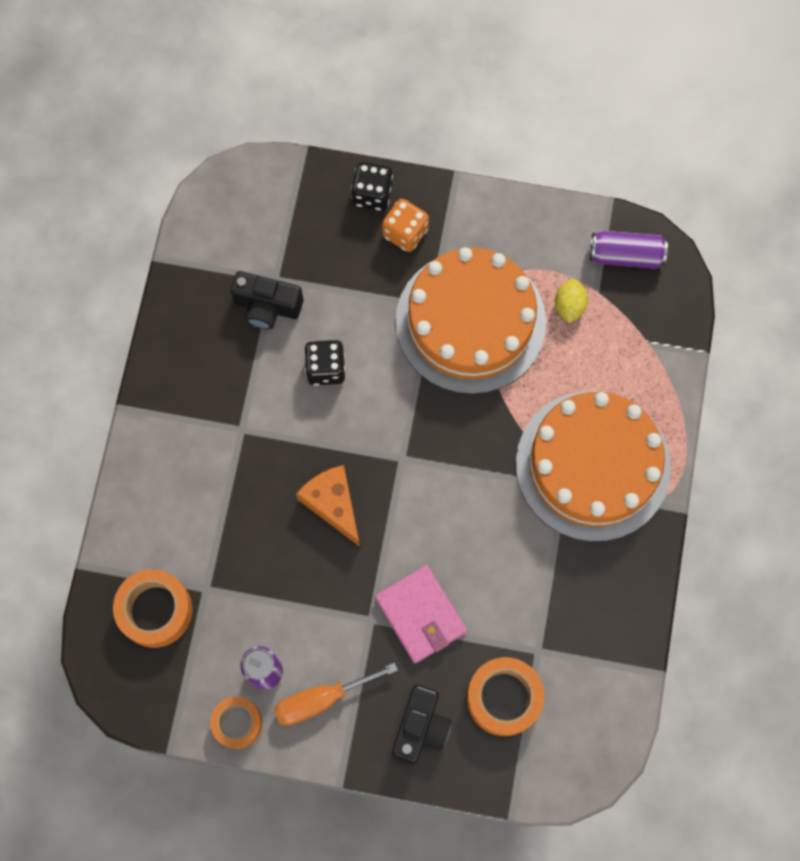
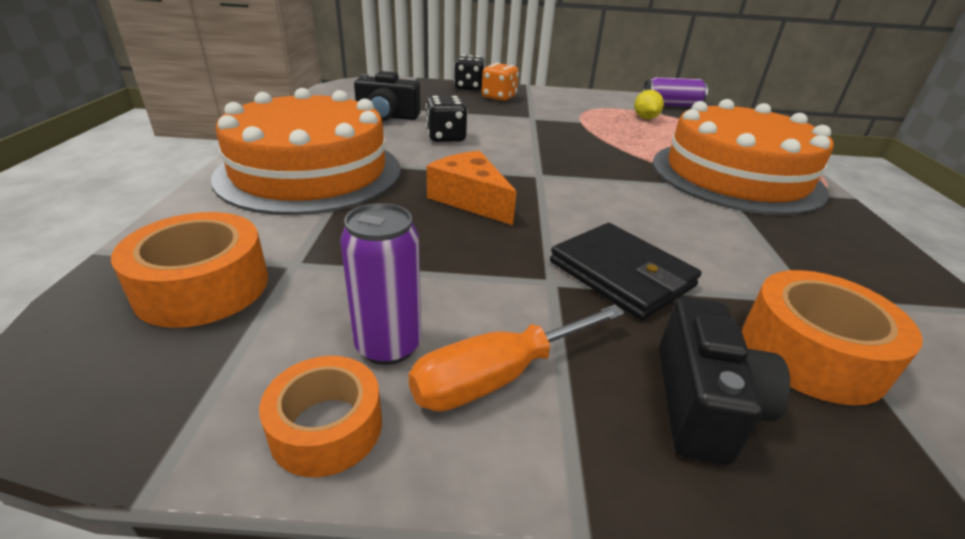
camera: 10 degrees left, 40 degrees down
(420, 615) = (621, 274): pink wallet -> black wallet
(470, 322) = (569, 122): orange cake -> orange cake (310, 172)

